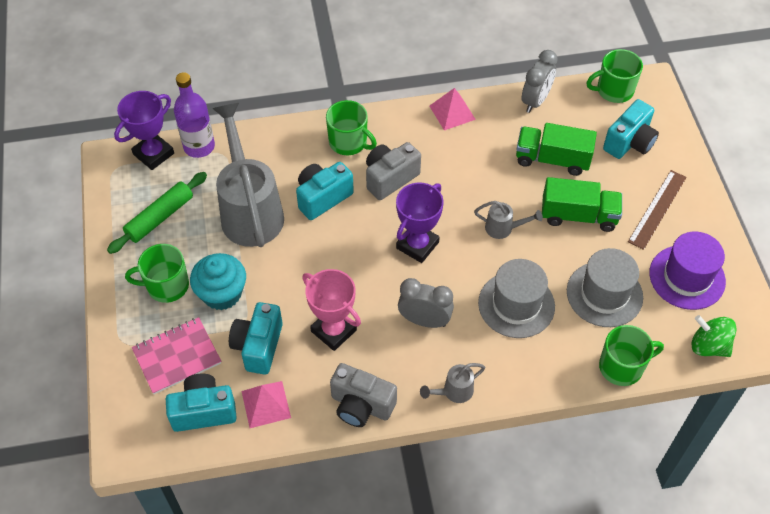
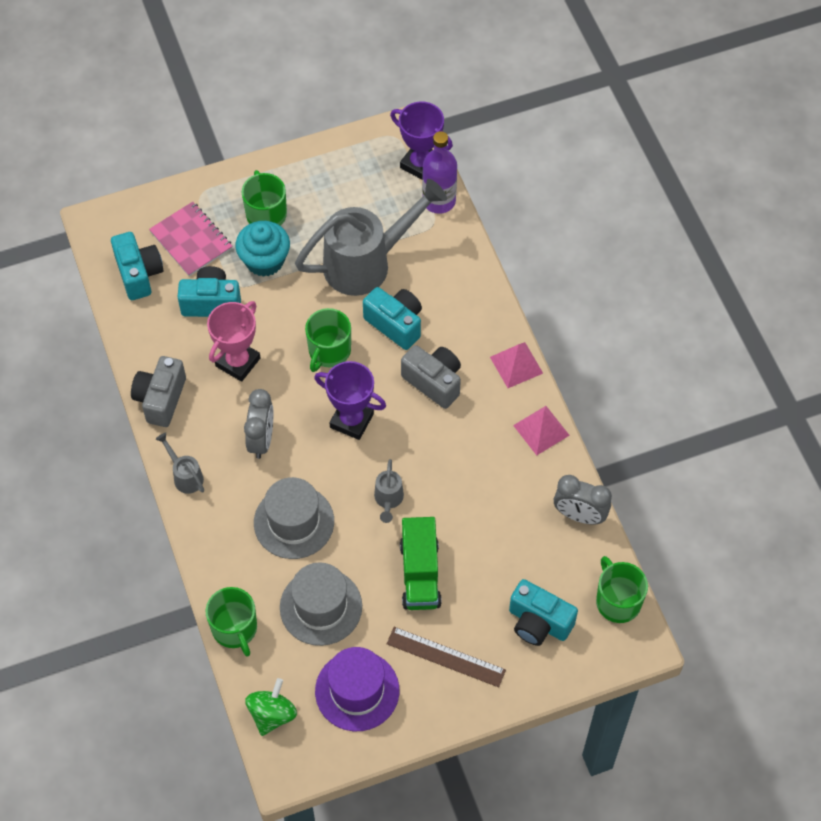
camera: 80 degrees right, 5 degrees up
(160, 217) = (343, 189): green rolling pin -> none
(266, 404) = (152, 321): pink pyramid -> pink pyramid (516, 365)
(349, 142) = (475, 335): green mug -> green mug (329, 351)
(552, 159) = (494, 541): green truck -> none

